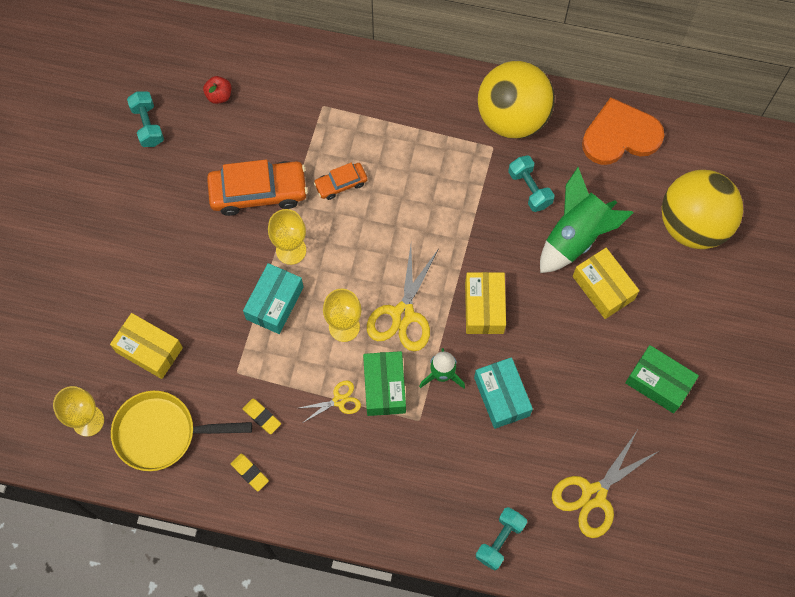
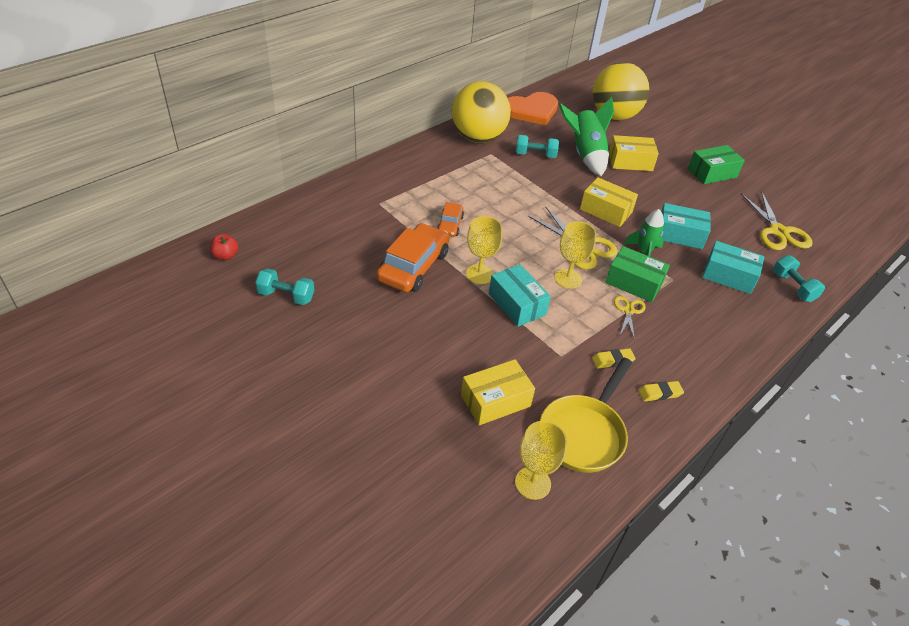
camera: 60 degrees left, 25 degrees down
(219, 95) = (309, 246): red apple -> red apple (225, 256)
(468, 471) = (728, 276): none -> turquoise box
(620, 135) = (531, 110): orange heart -> orange heart turned 135 degrees counterclockwise

